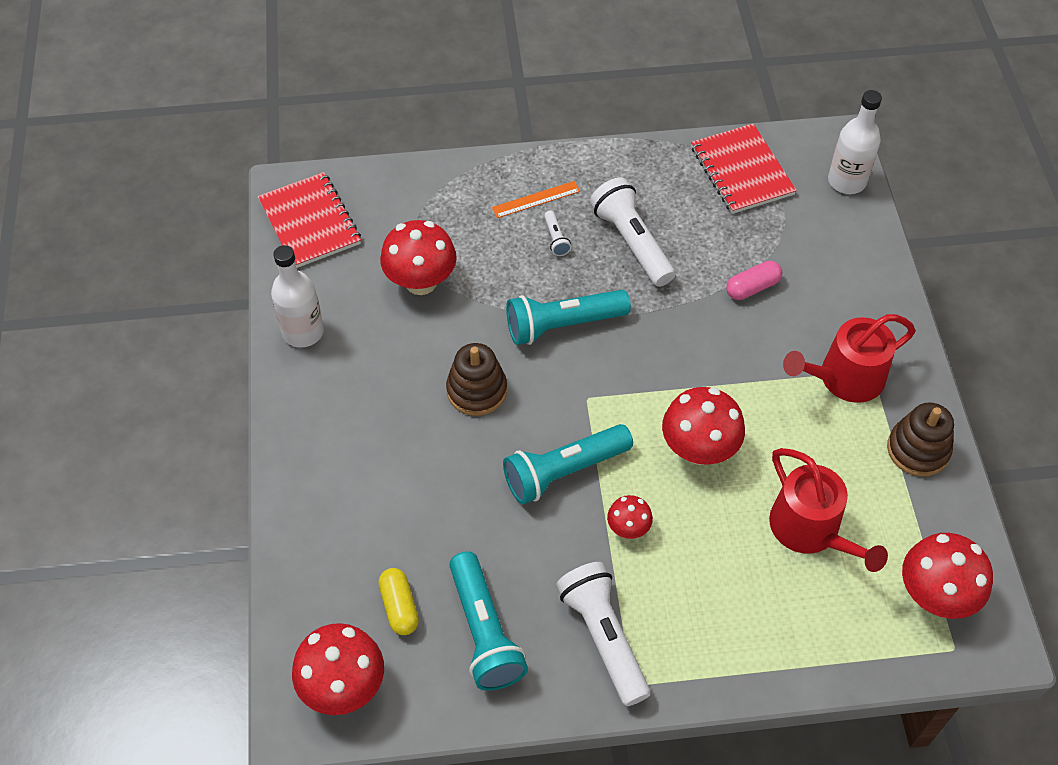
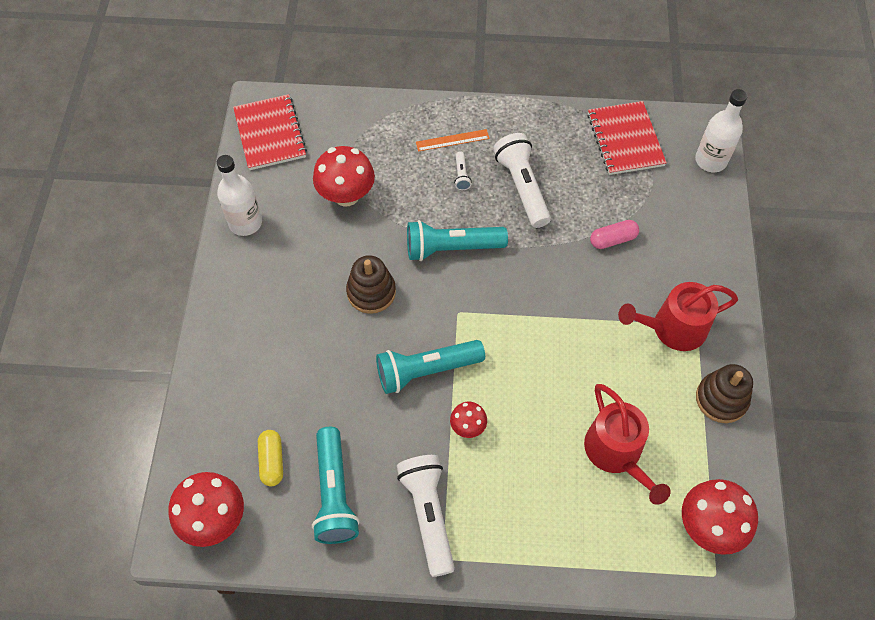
camera: 10 degrees right, 5 degrees up
(699, 449) = (539, 369): red mushroom -> none

